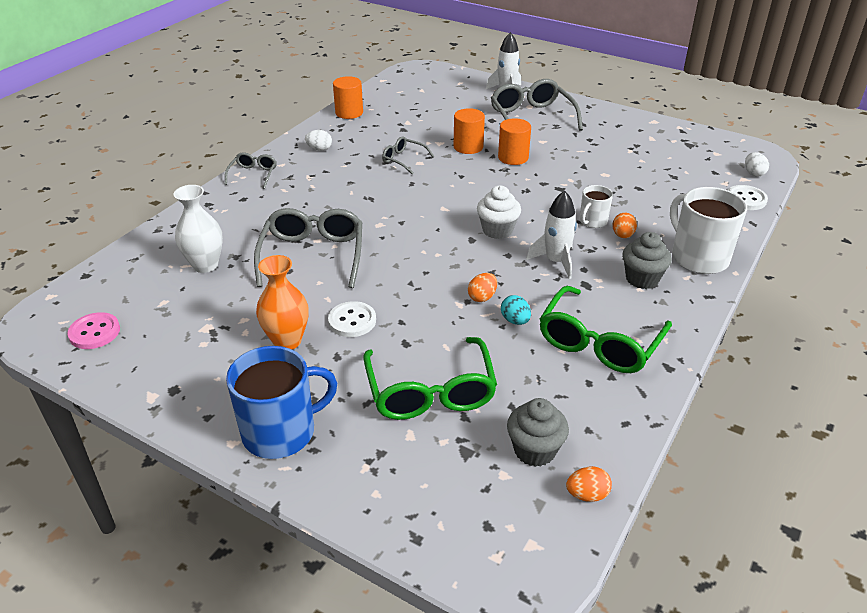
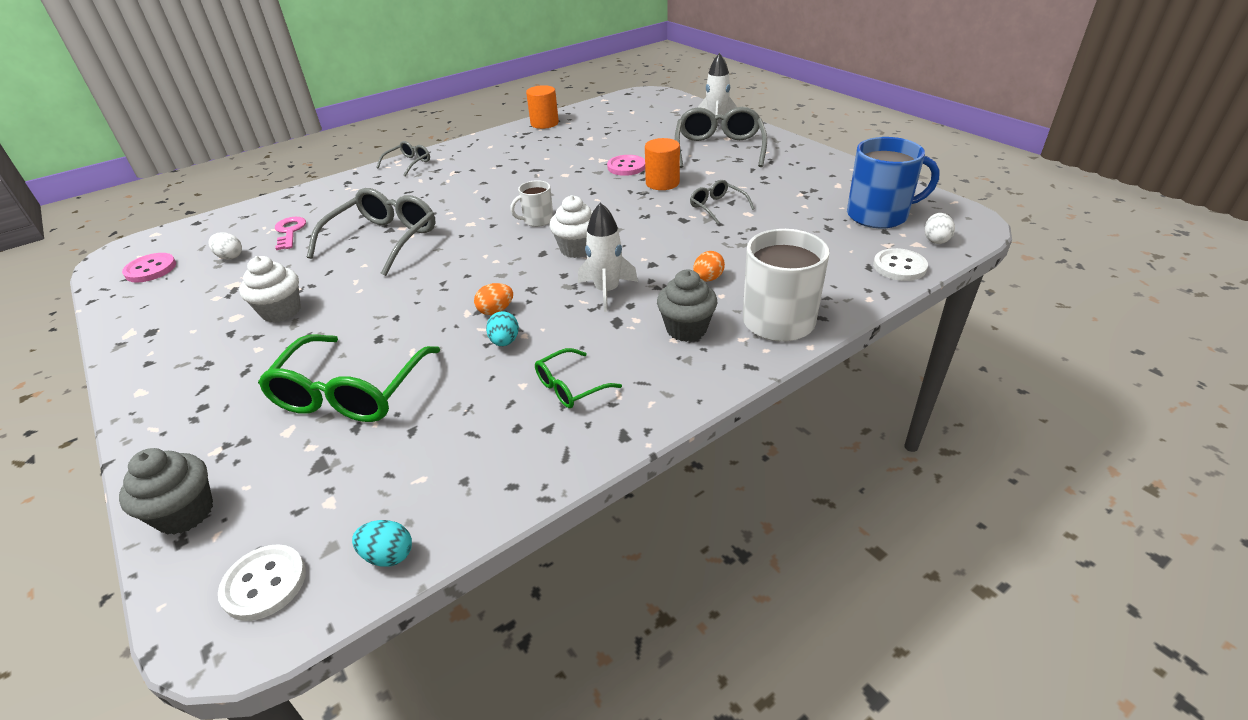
camera: 25 degrees right, 0 degrees up
(205, 265) = (290, 231): white vase -> pink key
(281, 432) = (186, 393): blue mug -> blue mug (879, 215)
(287, 341) = (281, 311): orange vase -> white cupcake
(319, 149) = (486, 150): white egg -> white egg (230, 256)
(352, 321) = (354, 306): white button -> white button (264, 583)
(403, 160) = (552, 170): grey glasses -> grey glasses (717, 207)
(468, 147) = (626, 167): orange cylinder -> pink button
(534, 450) = (386, 485): grey cupcake -> grey cupcake (185, 513)
(587, 494) = (388, 555): orange egg -> turquoise egg
(592, 221) = (687, 258): white mug -> white mug (537, 220)
(599, 343) = (570, 387): green glasses -> green glasses, size x0.52

